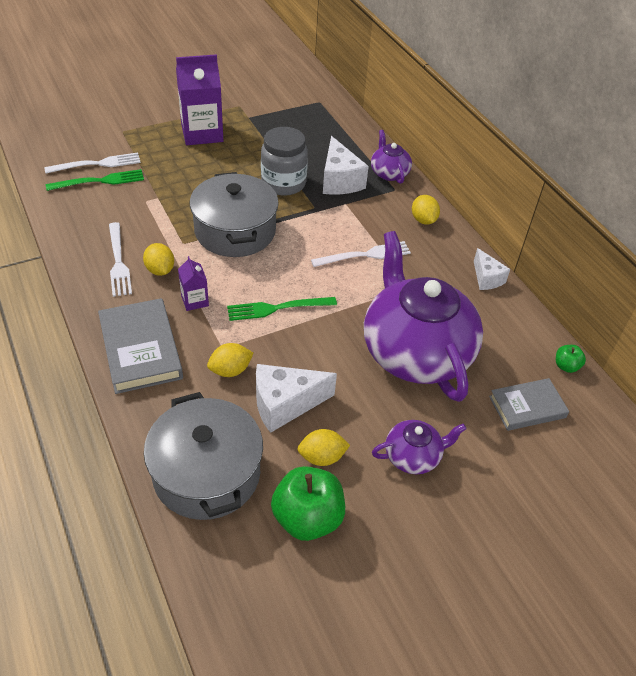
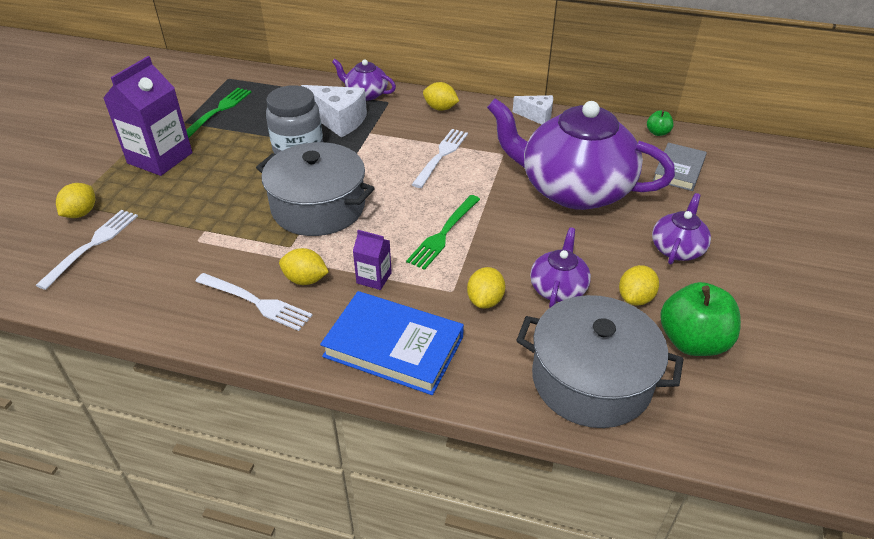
camera: 45 degrees left, 5 degrees down
(100, 181) = (121, 256): green fork -> green fork (219, 110)
(118, 140) = (81, 213): none -> yellow lemon
(140, 349) = (393, 347): grey book -> blue book
(285, 404) = (558, 288): white cheese -> purple teapot

